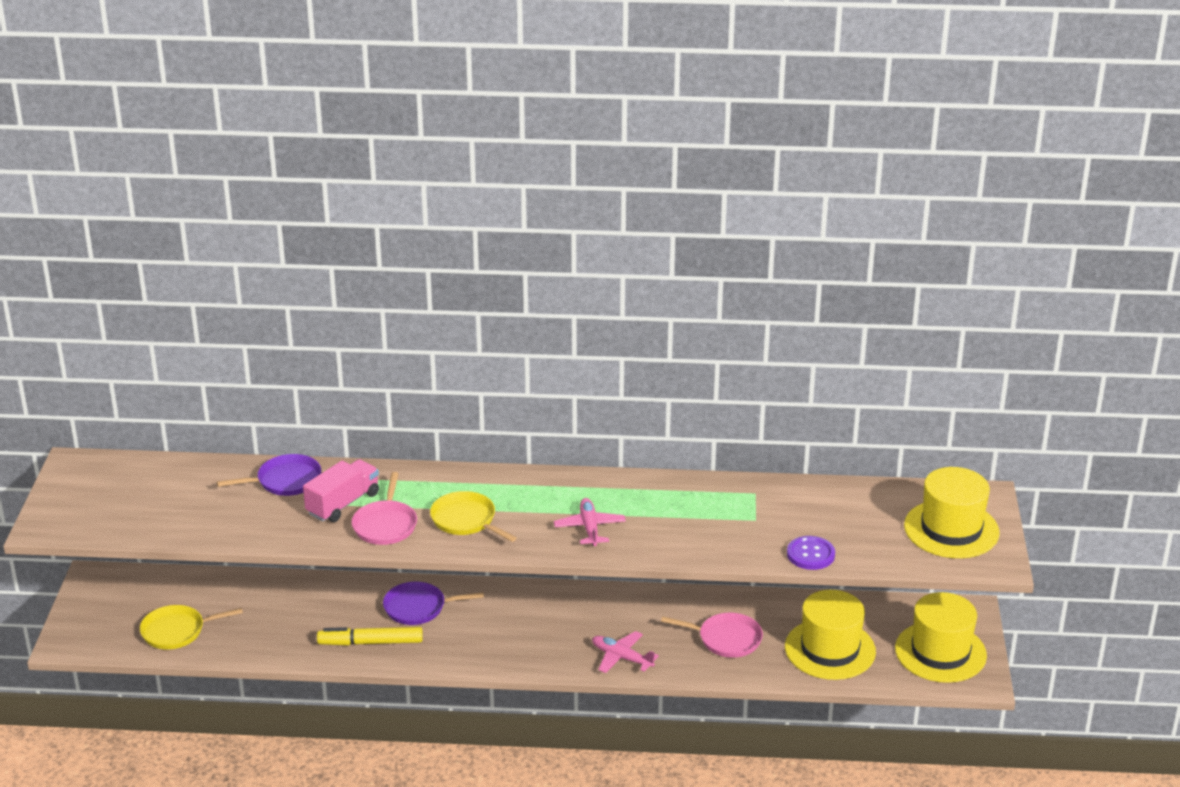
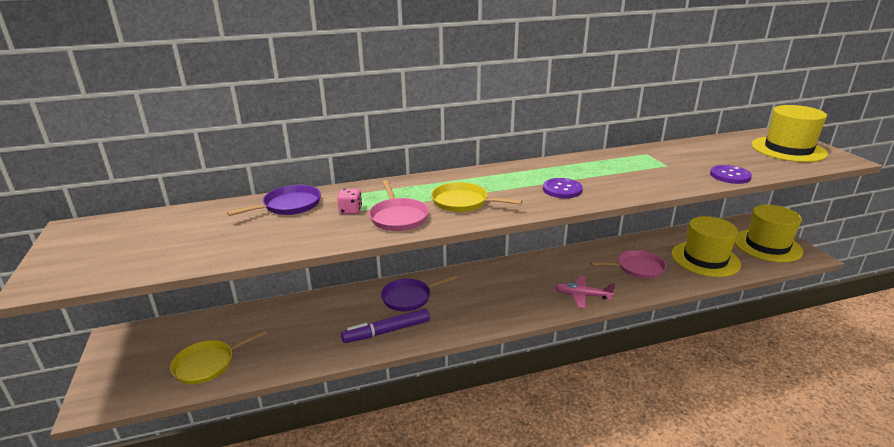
camera: 20 degrees left, 5 degrees down
(343, 504) = (350, 210): pink truck -> pink dice
(370, 642) = (387, 331): yellow marker -> purple marker
(589, 528) = (562, 189): pink plane -> purple button

